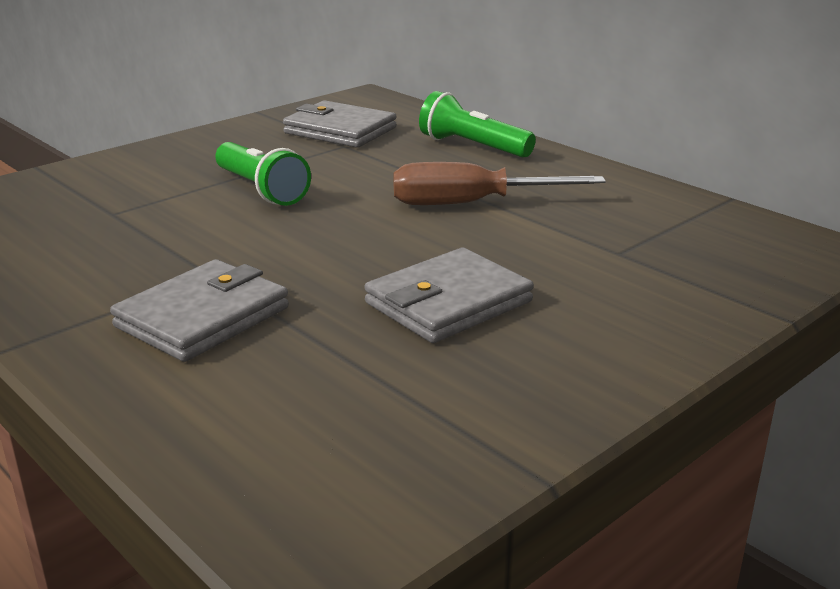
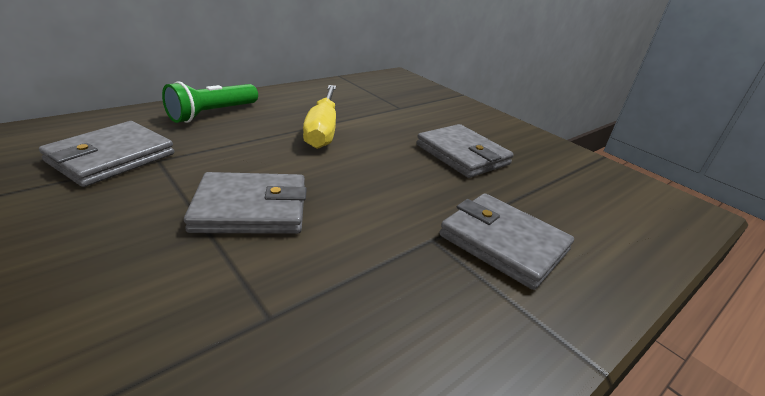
camera: 90 degrees left, 5 degrees up
(261, 190) = (251, 209): green flashlight -> grey wallet
(471, 203) = (322, 130): brown screwdriver -> yellow screwdriver

